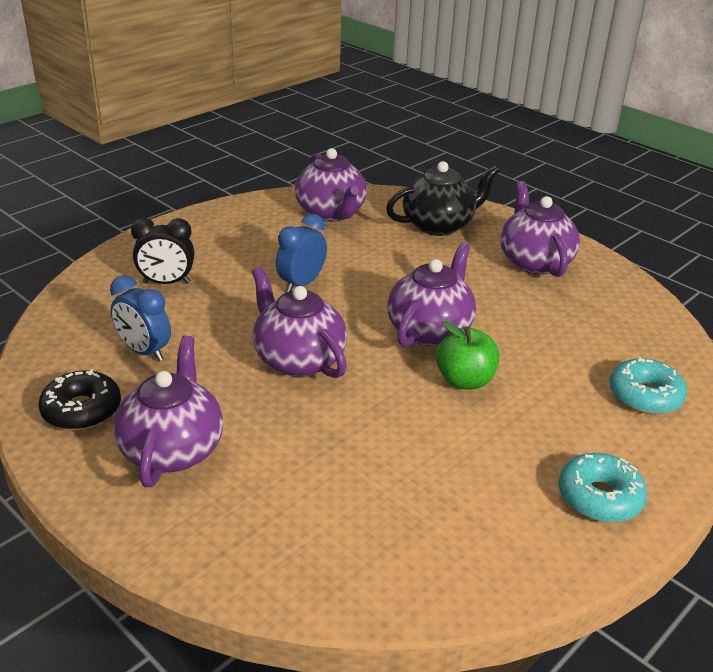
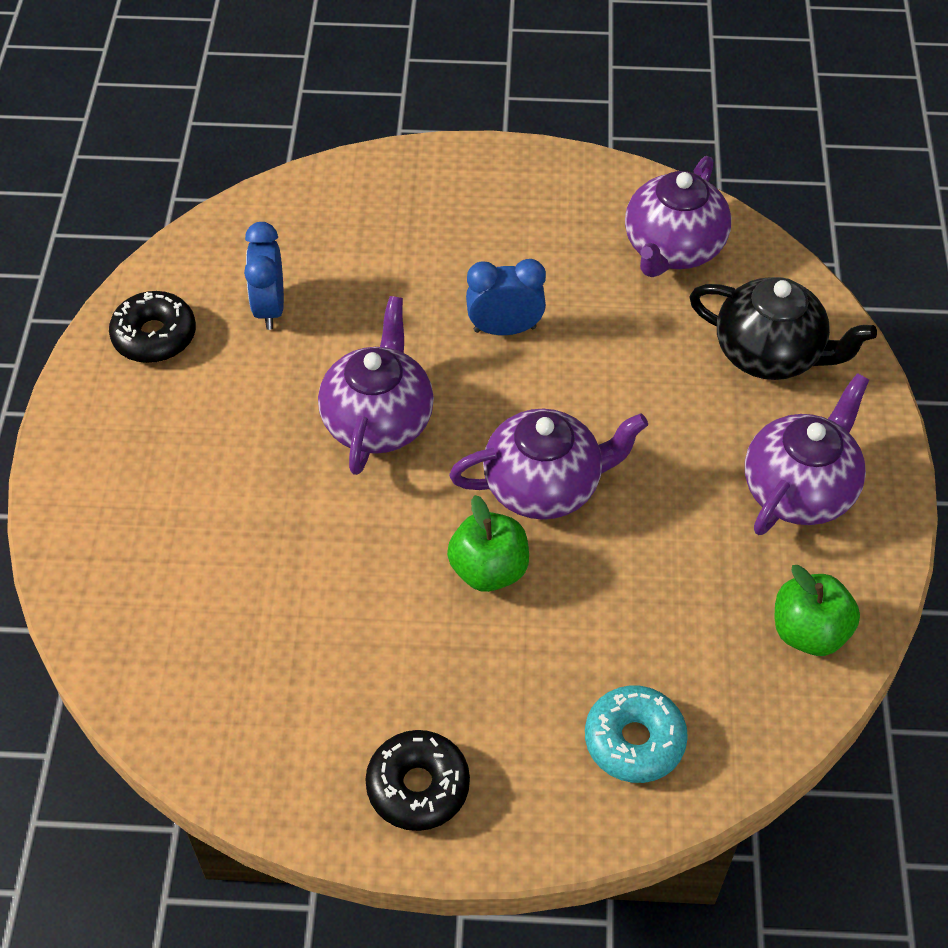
camera: 50 degrees right, 20 degrees up
(166, 283) = (386, 234): black clock -> none
(172, 449) = (169, 433): purple teapot -> none
(599, 497) = (418, 786): turquoise donut -> black donut
(628, 306) = (809, 632): none -> green apple

